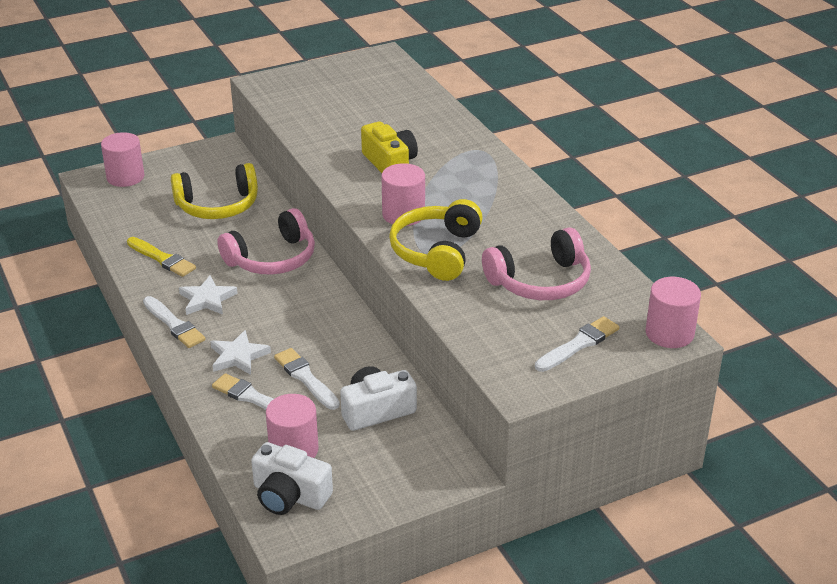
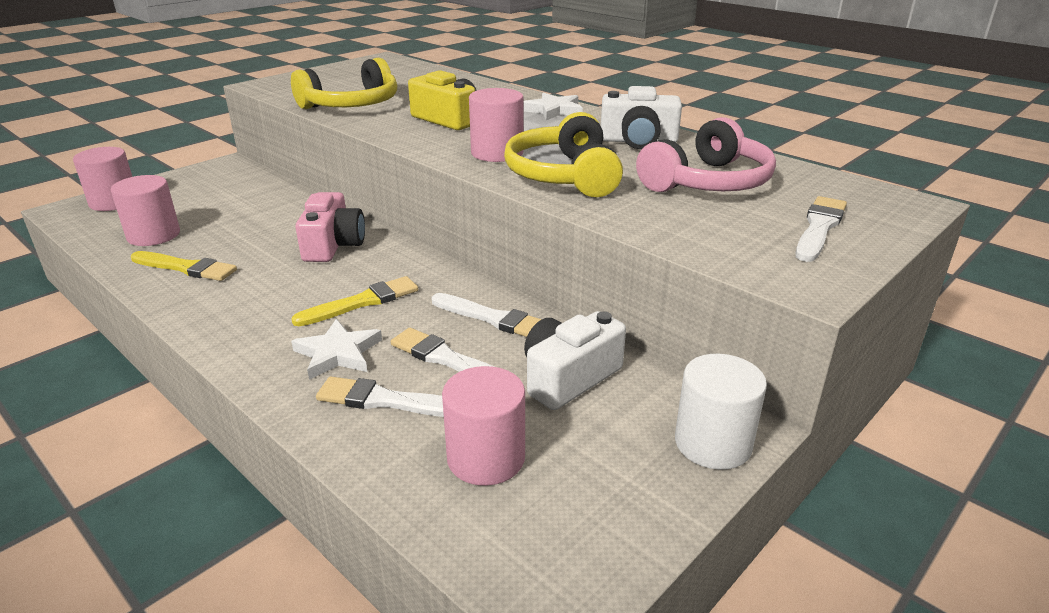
camera: 20 degrees left, 5 degrees down
(174, 324) = (227, 334): white brush -> white brush (493, 318)
(207, 299) = (265, 298): white star -> white star (554, 110)
(218, 206) = (242, 210): yellow headphones -> yellow headphones (352, 105)
(271, 318) = (362, 302): none -> yellow brush
(272, 258) = (333, 245): pink headphones -> pink camera
(289, 495) = (521, 531): white camera -> white camera (638, 141)
(435, 476) = (713, 443): none -> white cylinder
(669, 333) = (900, 201): pink cylinder -> pink cylinder (153, 235)

